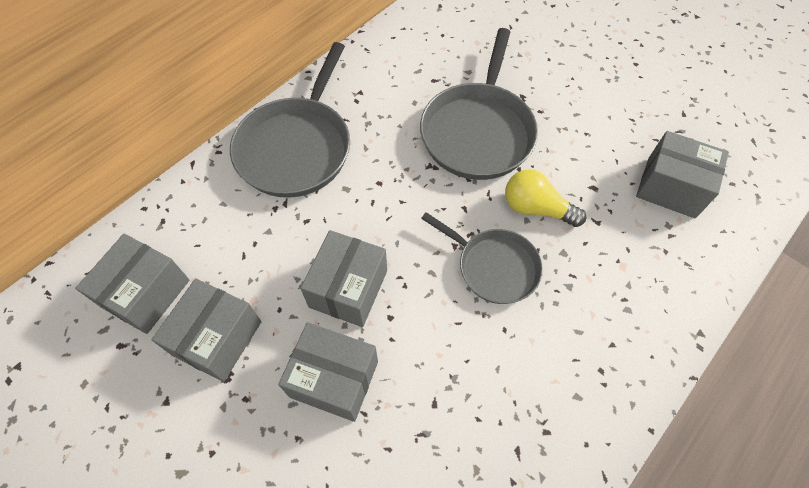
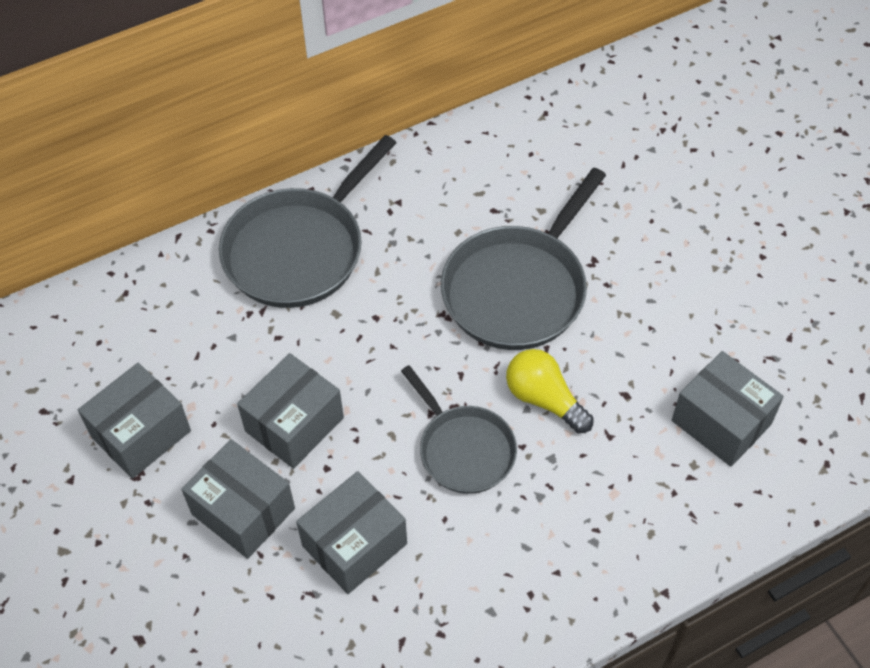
camera: 20 degrees right, 5 degrees down
(146, 293) = (85, 366): grey box -> grey box (354, 545)

